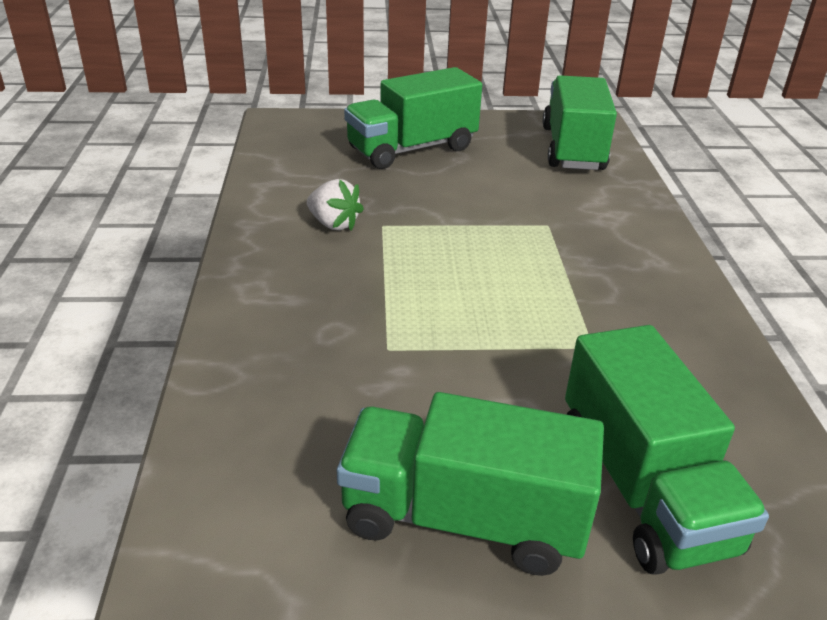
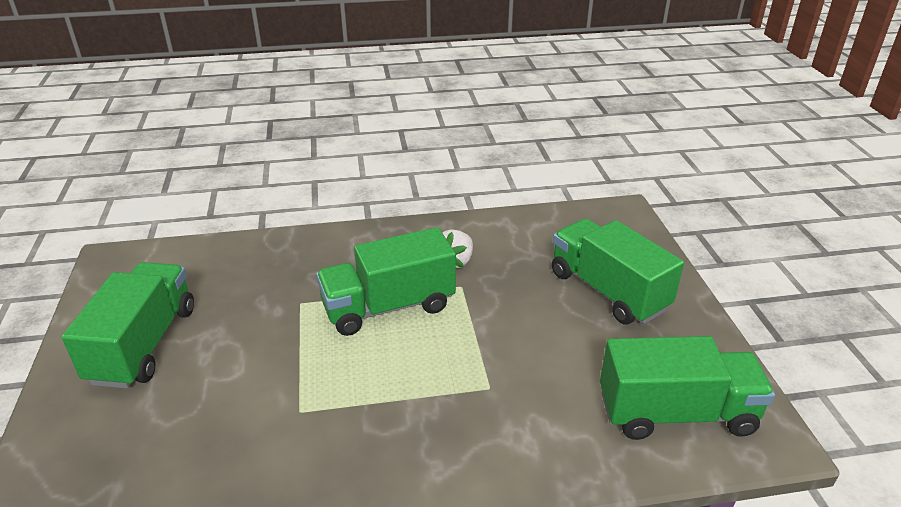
camera: 85 degrees right, 0 degrees up
(643, 488) = (144, 429): green truck -> green truck (388, 307)

